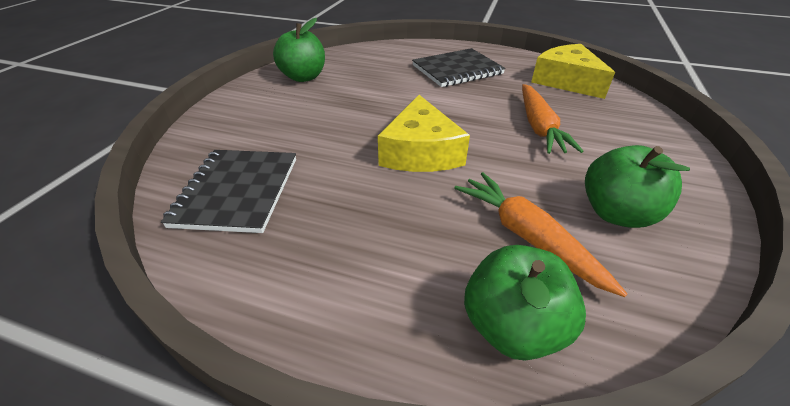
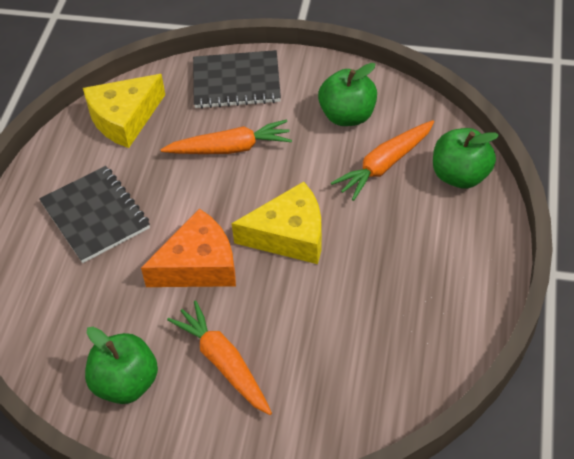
camera: 95 degrees left, 10 degrees up
(237, 191) = (378, 363): black notebook -> black notebook (236, 82)
(296, 111) = (223, 363): none -> orange carrot
(398, 105) = (198, 265): none -> orange cheese

